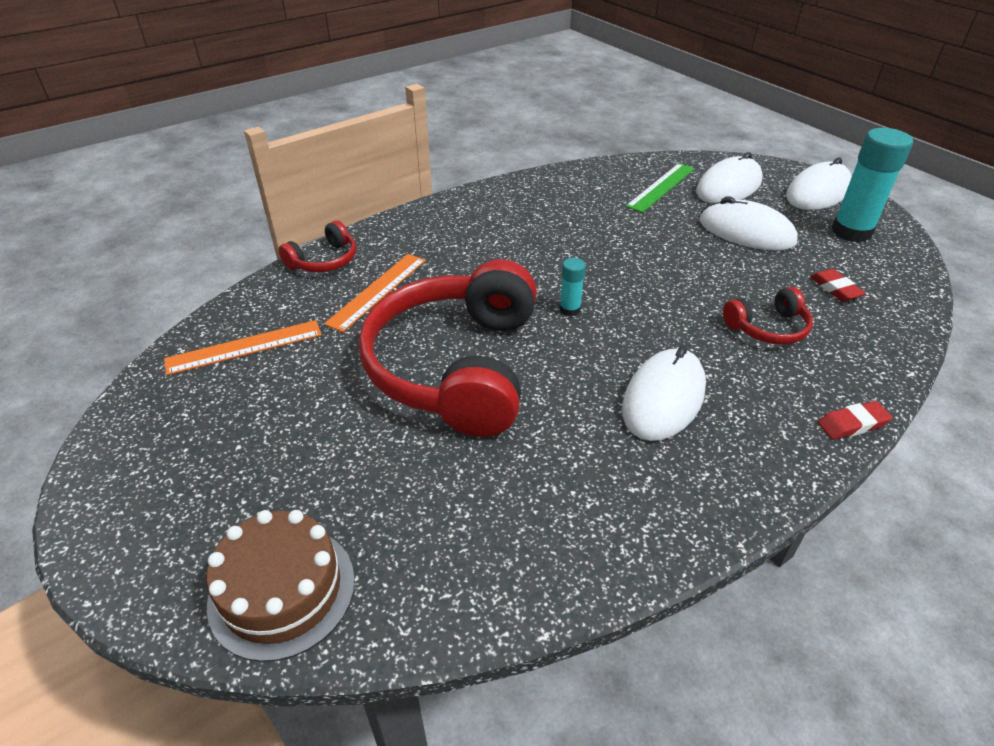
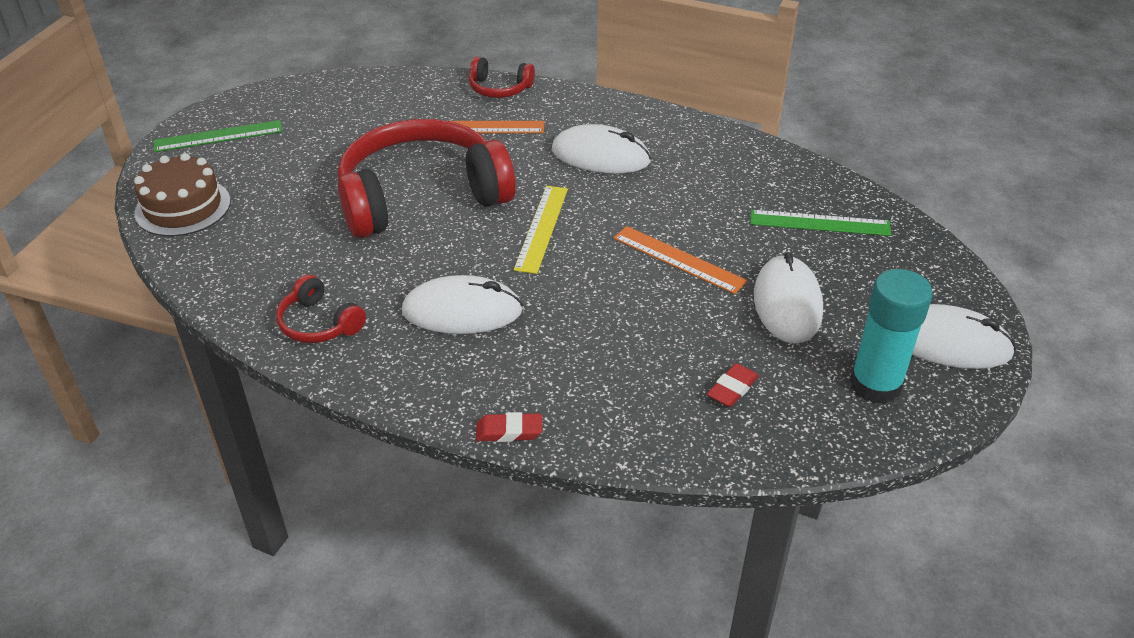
camera: 60 degrees right, 0 degrees up
(155, 504) = (218, 136): none -> green ruler
(244, 347) = (372, 102): orange ruler -> orange ruler (678, 259)
(569, 309) = (542, 228): turquoise glue stick -> yellow ruler
(728, 186) = (878, 270): white mouse -> white mouse (600, 156)
(768, 328) = (616, 352): red headphones -> red headphones (319, 323)
(852, 424) = (509, 431): red eraser -> red eraser turned 45 degrees counterclockwise

